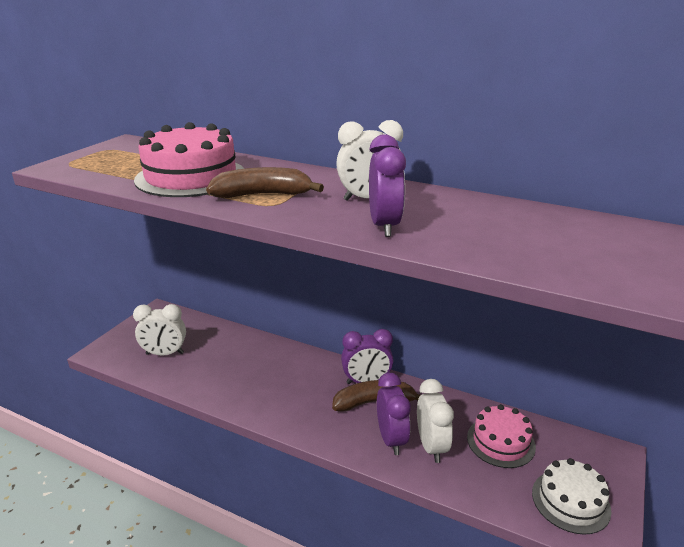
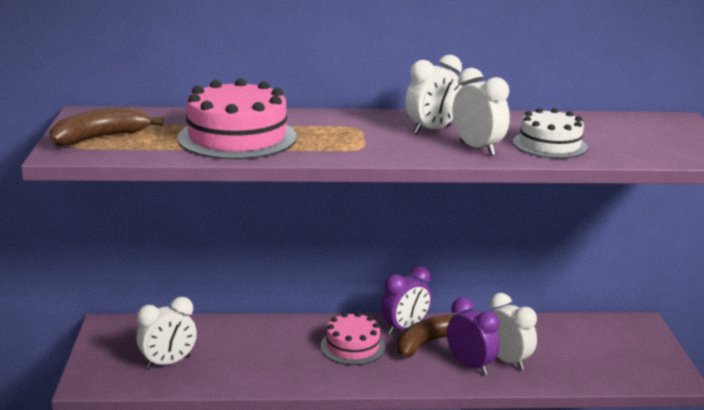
camera: 30 degrees left, 5 degrees down
(263, 195) = (337, 142): brown banana -> brown banana (101, 137)
(384, 226) = (477, 148): purple clock -> white clock
(500, 442) = (556, 340): pink cake -> pink cake (352, 346)
(570, 501) = (637, 363): white cake -> white cake (549, 145)

